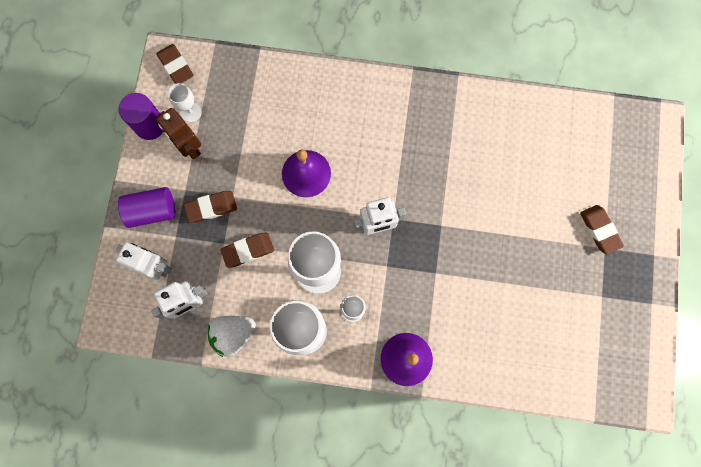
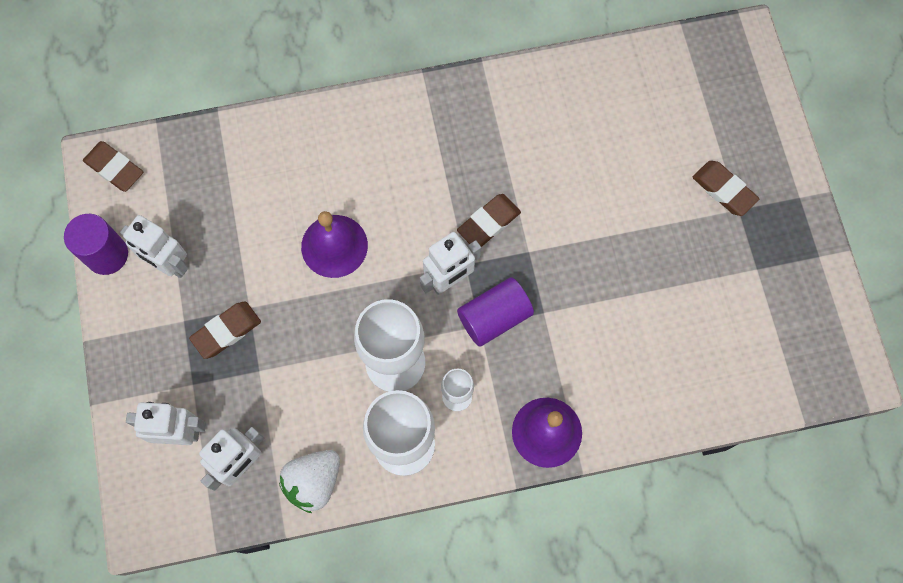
camera: 20 degrees left, 5 degrees down
(152, 211) = (149, 363): purple cylinder -> purple cylinder (494, 317)
(189, 147) = (169, 264): brown robot -> white robot
(191, 112) = (155, 220): white goblet -> none
(248, 250) = (294, 369): brown eraser -> brown eraser (489, 223)

